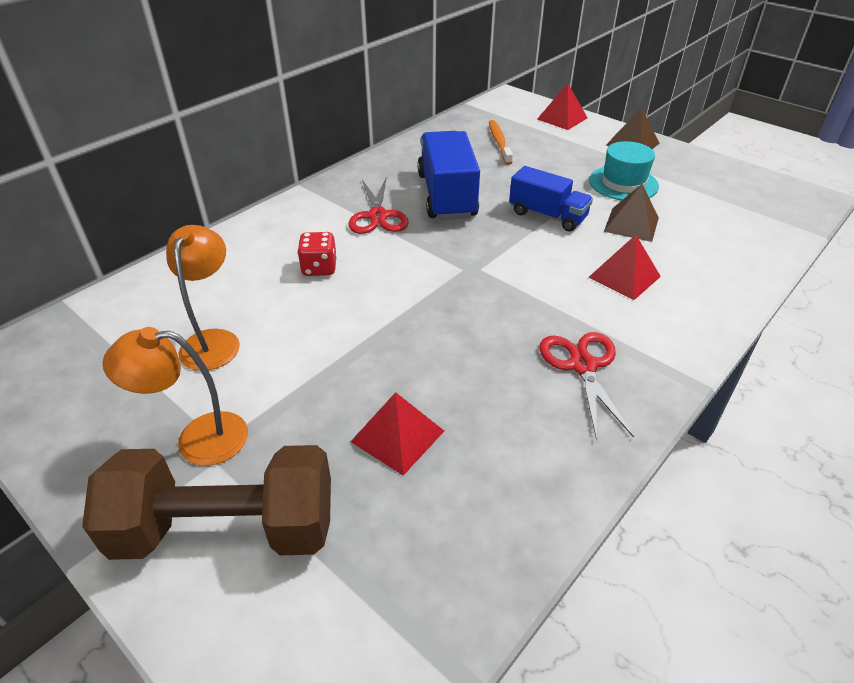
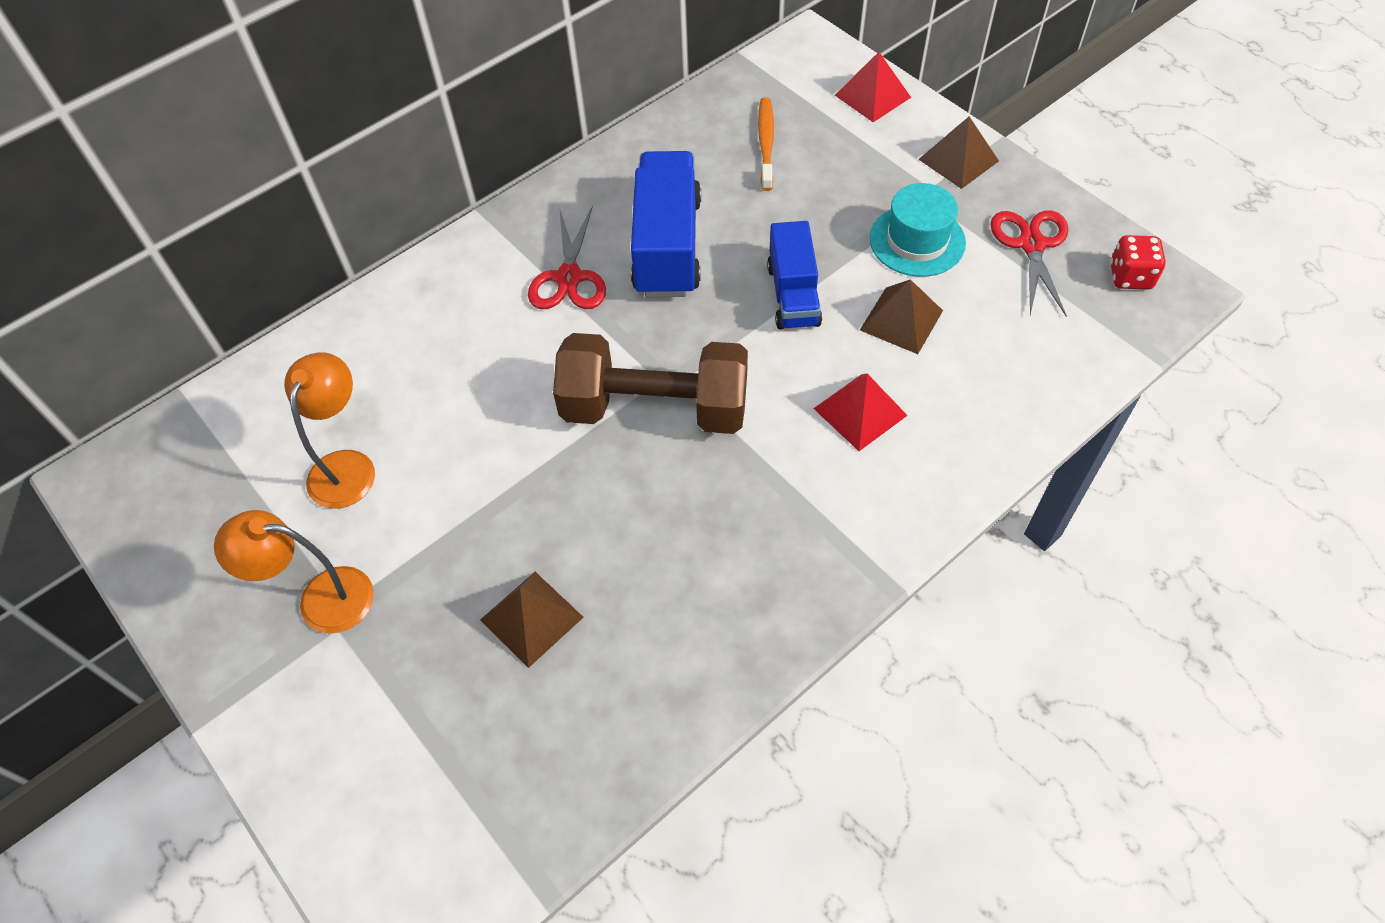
camera: 10 degrees right, 15 degrees up
(227, 528) = (343, 708): brown dumbbell -> brown dumbbell (655, 408)
(319, 268) = (481, 363): red dice -> red dice (1130, 277)
(397, 436) = (531, 618): red pyramid -> brown pyramid
(547, 215) = (793, 295): blue truck -> blue truck turned 45 degrees clockwise
(583, 365) = (763, 545): red scissors -> red scissors (1032, 244)

